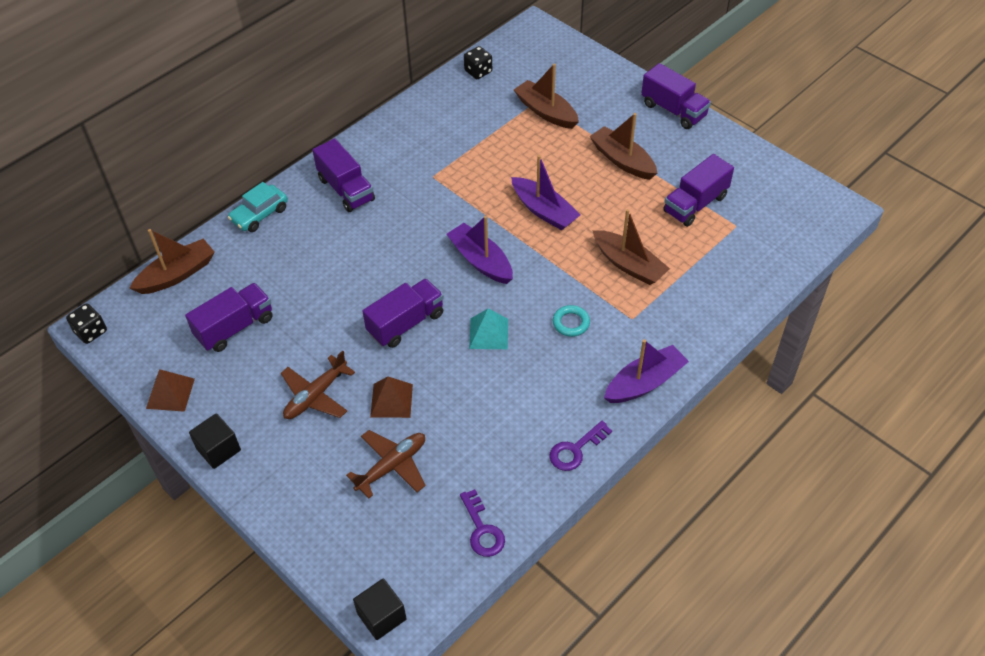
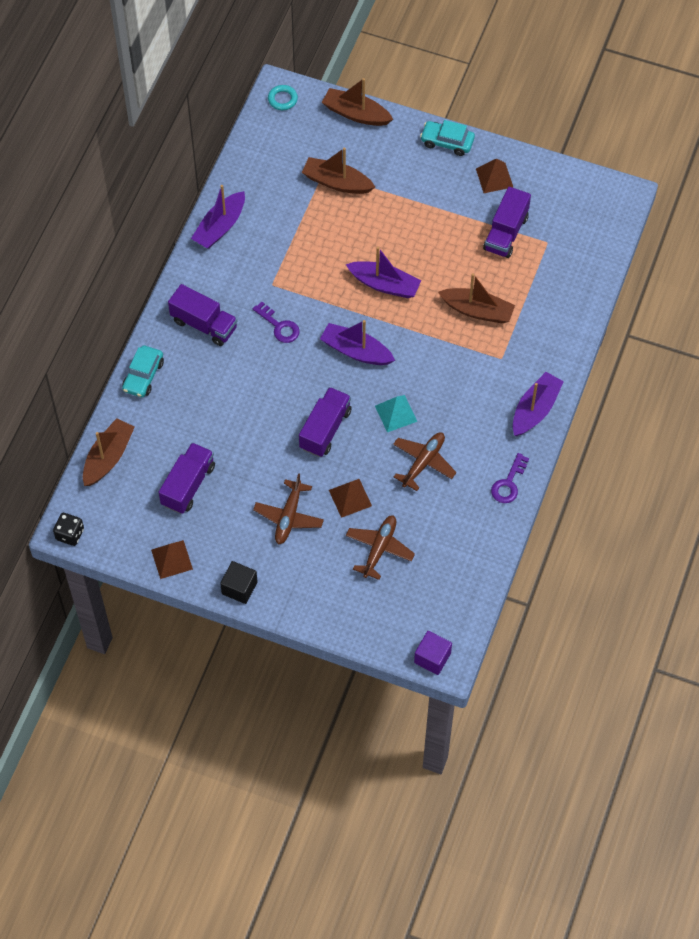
camera: 25 degrees left, 10 degrees up
(381, 616) = (432, 658): black cube -> purple cube
(413, 115) = (220, 227): none -> purple boat
(478, 71) = (253, 159): black dice -> none
(482, 529) = (471, 569): purple key -> purple key (279, 326)
(491, 393) = (423, 462): none -> brown plane
(571, 323) = (456, 380): turquoise ring -> turquoise ring (282, 99)
(622, 160) = (426, 210): brown boat -> brown boat (356, 114)
(673, 110) = (447, 142): purple truck -> turquoise car
(707, 153) = (494, 177): none -> brown pyramid

